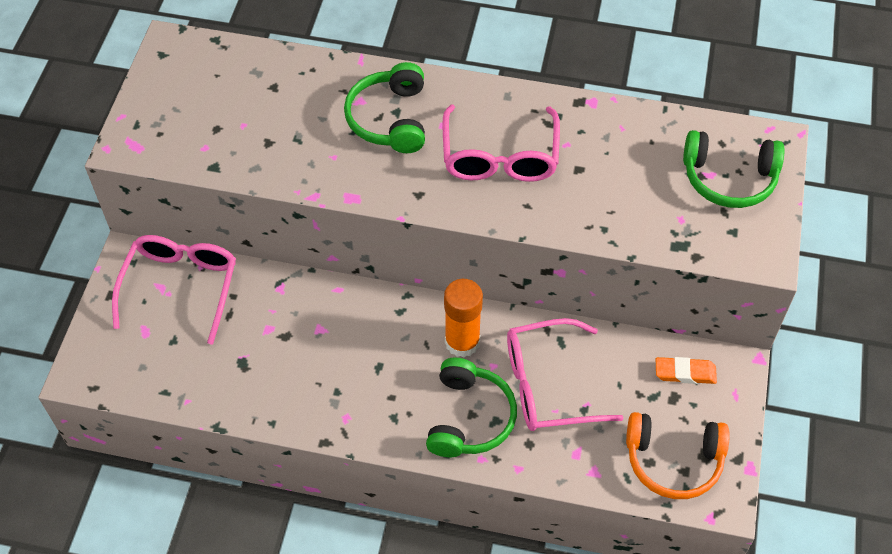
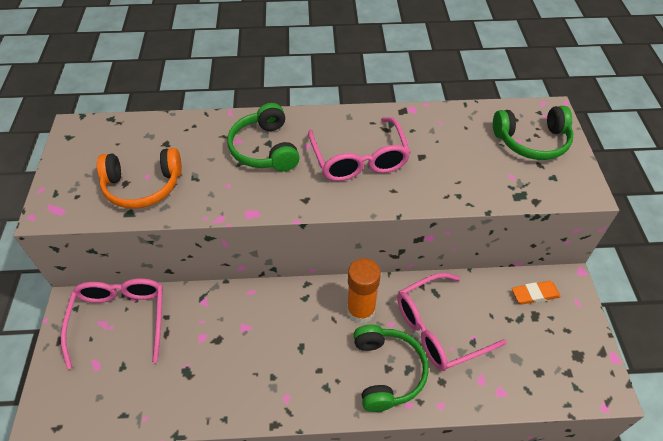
camera: 15 degrees left, 5 degrees down
(673, 460) = (556, 366): orange headphones -> orange headphones (143, 186)

